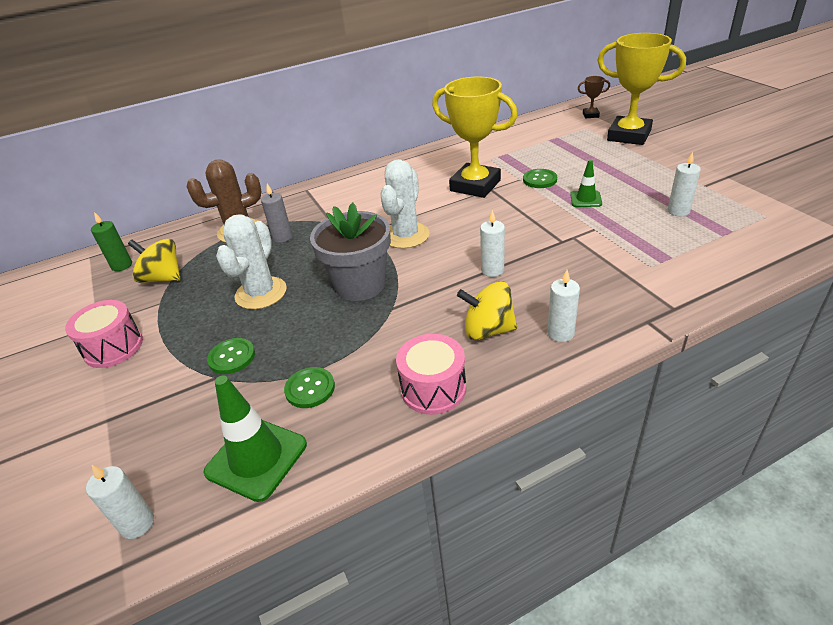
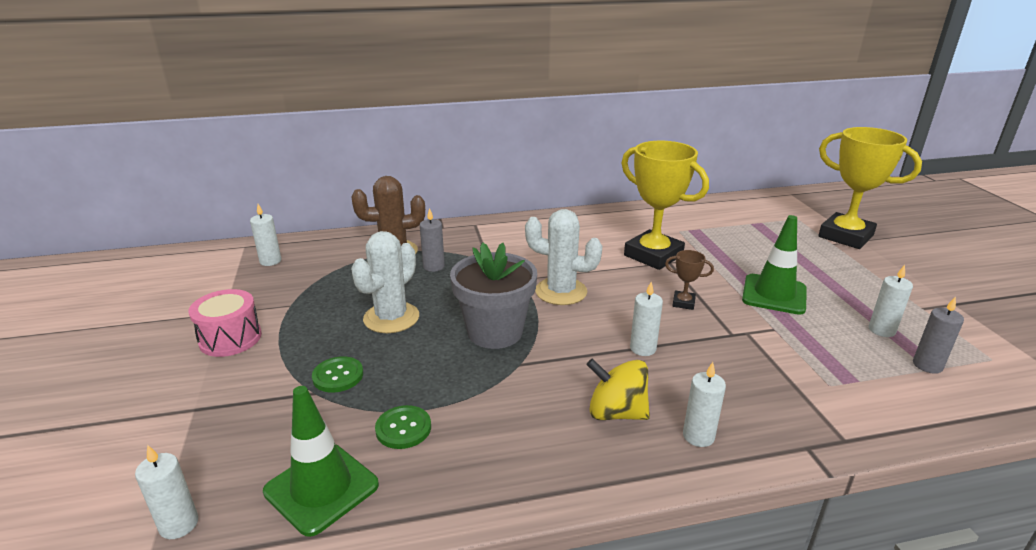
camera: 10 degrees right, 10 degrees down
(122, 265) = (270, 261): green candle -> white candle
(163, 278) = (303, 281): yellow spinning top -> none
(406, 235) = (561, 291): white cactus -> white cactus turned 75 degrees clockwise
(433, 388) = (534, 462): pink drum -> none
(539, 180) = (727, 263): green button -> none
(585, 199) = (774, 294): green traffic cone -> green traffic cone, size x1.77
(590, 115) = (807, 206): brown trophy -> brown trophy (683, 303)
(720, 232) = (927, 365): none -> grey candle

